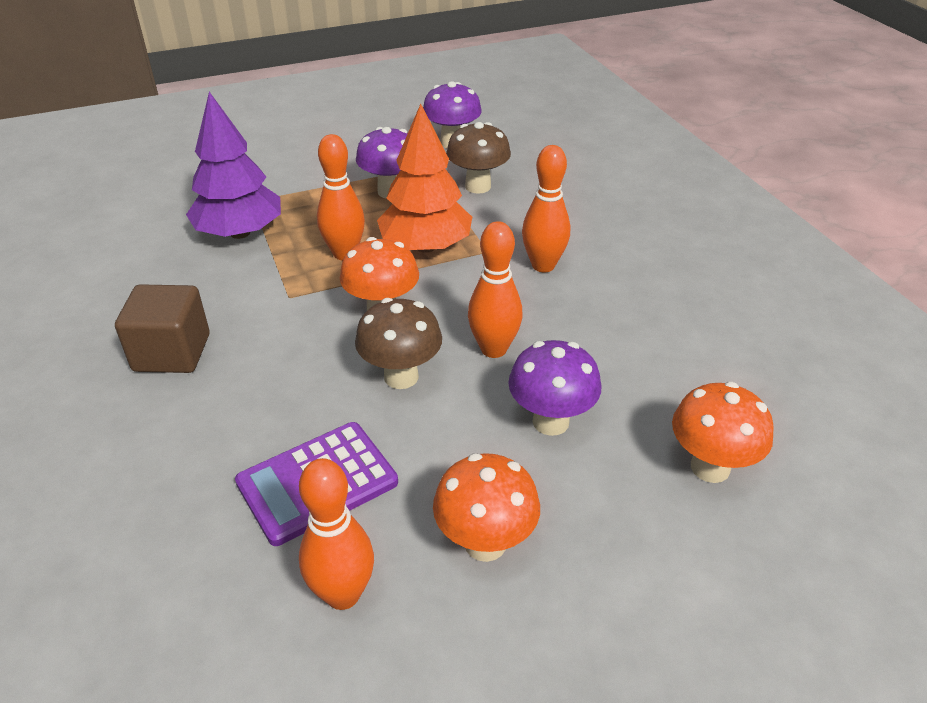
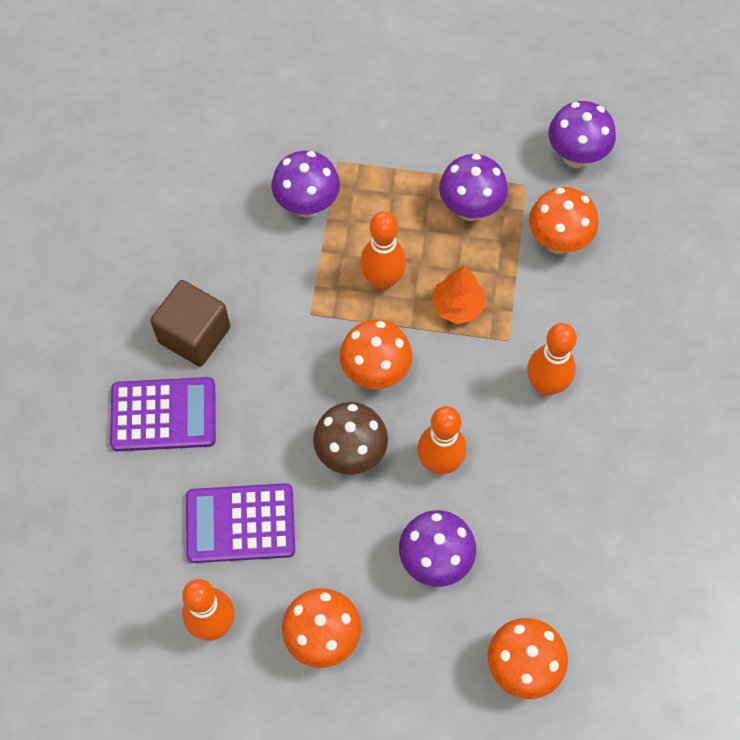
camera: 30 degrees right, 25 degrees up
(169, 427) = (163, 415): none -> purple calculator
(240, 233) = (307, 205): purple tree -> purple mushroom
(425, 246) = (457, 306): orange tree -> orange tree, size x0.58
(478, 186) = (558, 241): brown mushroom -> orange mushroom

